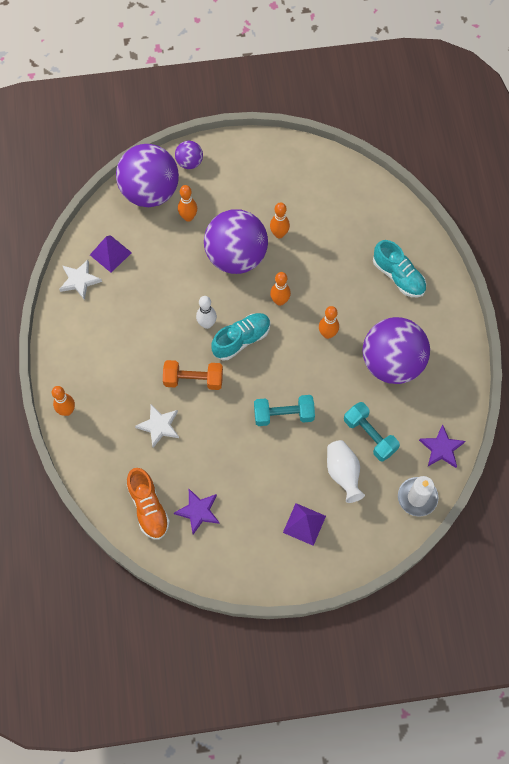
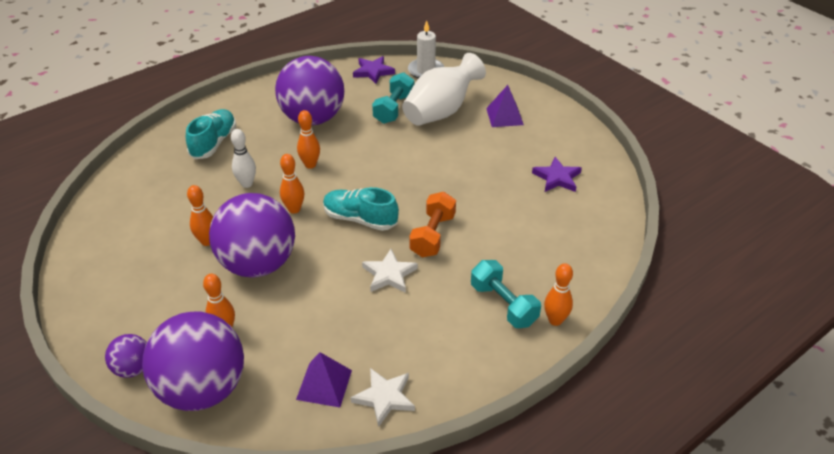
camera: 120 degrees left, 25 degrees down
(148, 508) = (587, 210): orange shoe -> none
(159, 426) = (503, 238): white star -> white star (389, 274)
(193, 379) = (432, 235): orange dumbbell -> orange dumbbell turned 45 degrees clockwise
(207, 324) = (360, 252): white bowling pin -> white bowling pin (247, 184)
(283, 414) = (417, 162): turquoise dumbbell -> turquoise dumbbell (503, 304)
(343, 473) = (441, 111): white vase -> white vase, size x1.56

